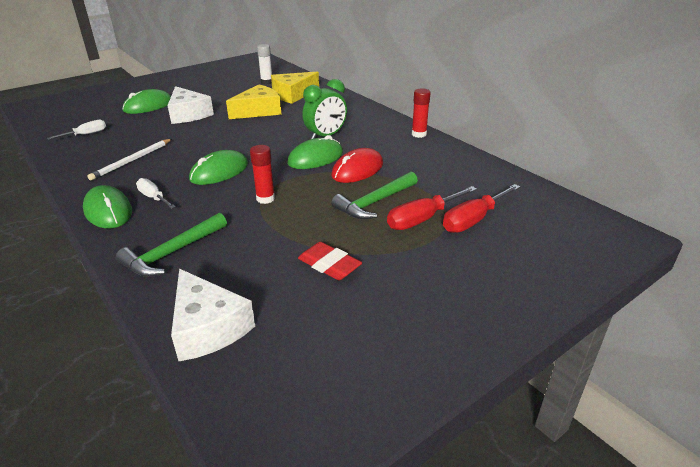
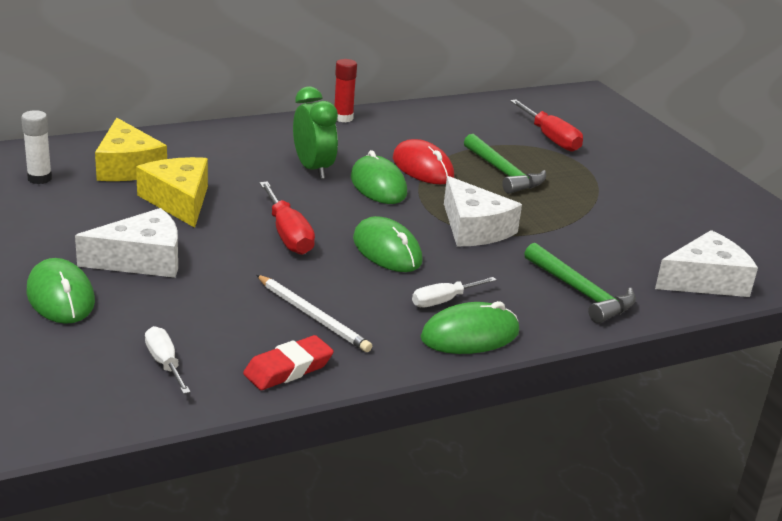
camera: 80 degrees left, 5 degrees down
(265, 199) = (474, 228): red glue stick -> white cheese
(329, 265) = (615, 214): red eraser -> red eraser (288, 369)
(422, 219) = (543, 158): red screwdriver -> red screwdriver (288, 234)

